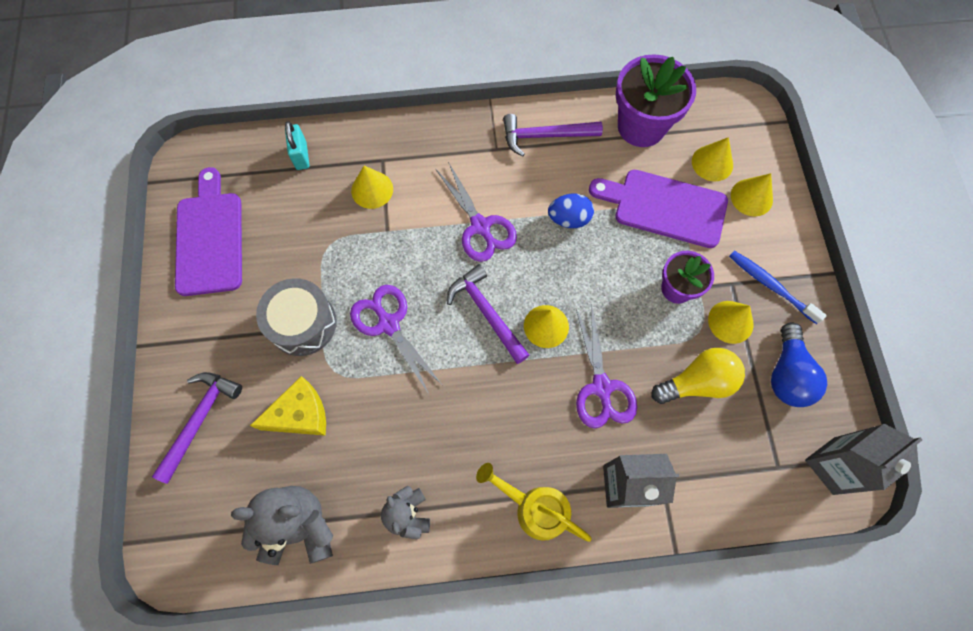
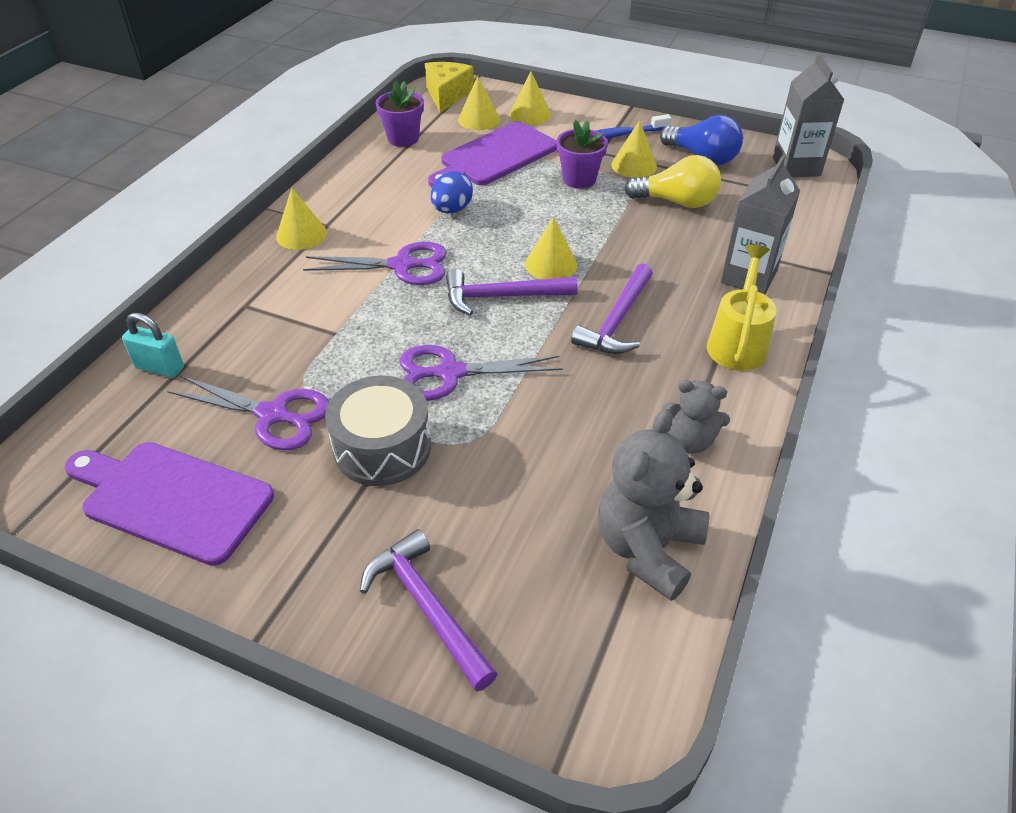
camera: 60 degrees left, 25 degrees down
(301, 414) = (501, 493): yellow cheese -> yellow cheese (447, 95)
(372, 190) = (273, 326): yellow cone -> yellow cone (301, 234)
(534, 508) = (738, 342): yellow watering can -> yellow watering can turned 135 degrees clockwise
(545, 136) = (349, 191): purple hammer -> purple hammer (617, 321)
(601, 387) = (641, 255): purple scissors -> purple scissors (273, 415)
(641, 126) = (403, 138): purple flower pot -> purple flower pot, size x0.60
(697, 382) = (676, 202): yellow light bulb -> yellow light bulb turned 90 degrees clockwise

